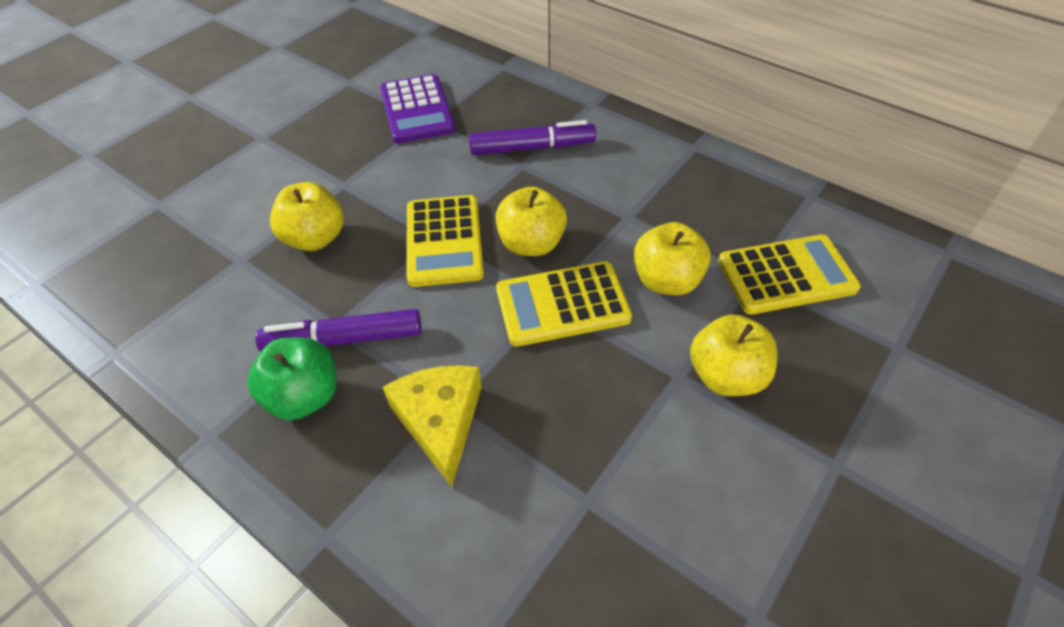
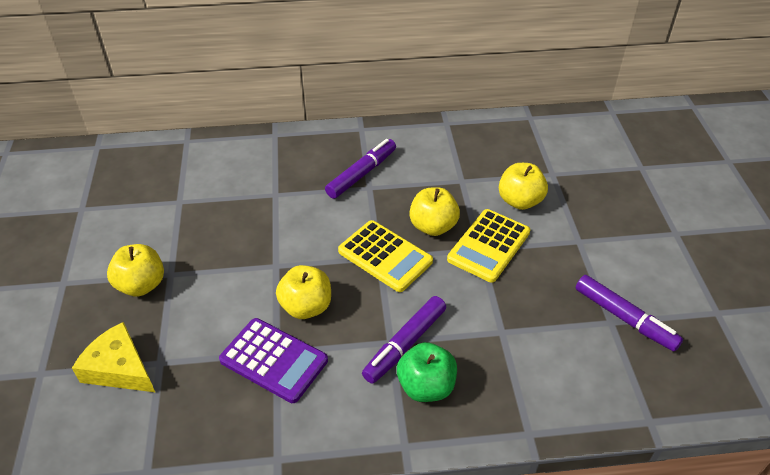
camera: 45 degrees left, 5 degrees down
(417, 110) = (257, 192): purple calculator -> purple calculator (274, 360)
(440, 421) = (508, 342): yellow cheese -> yellow cheese (119, 368)
(611, 511) = (624, 318): none -> purple marker
(726, 376) = (596, 227): yellow apple -> yellow apple (141, 285)
(786, 275) = (565, 164): yellow calculator -> none

